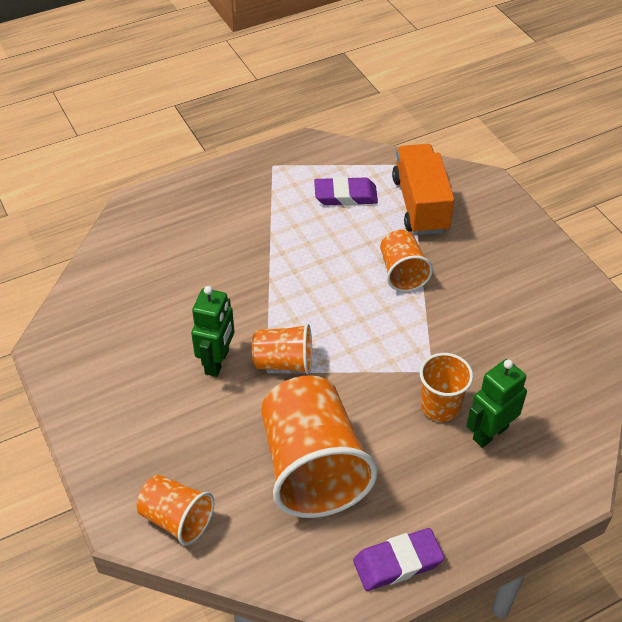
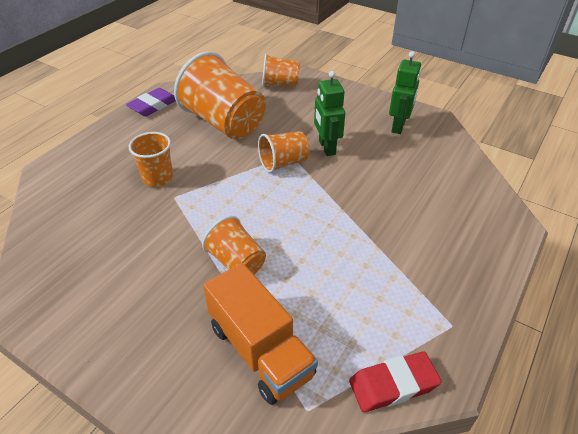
camera: 150 degrees right, 5 degrees down
(345, 154) = (393, 384): none -> red eraser
(345, 195) = (346, 323): purple eraser -> none
(490, 433) = (116, 176): green robot -> green robot (399, 126)

